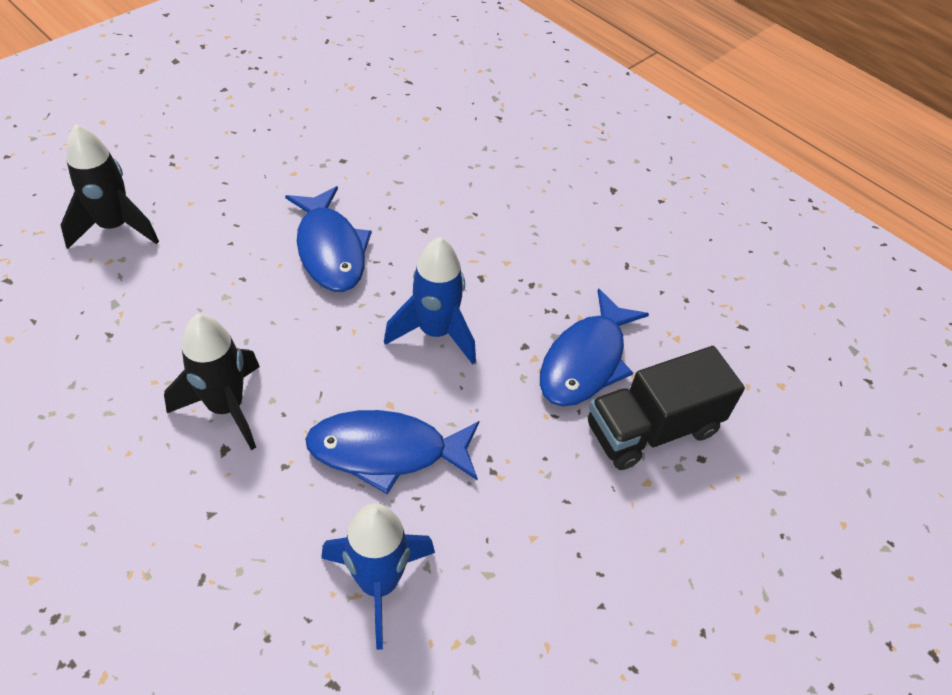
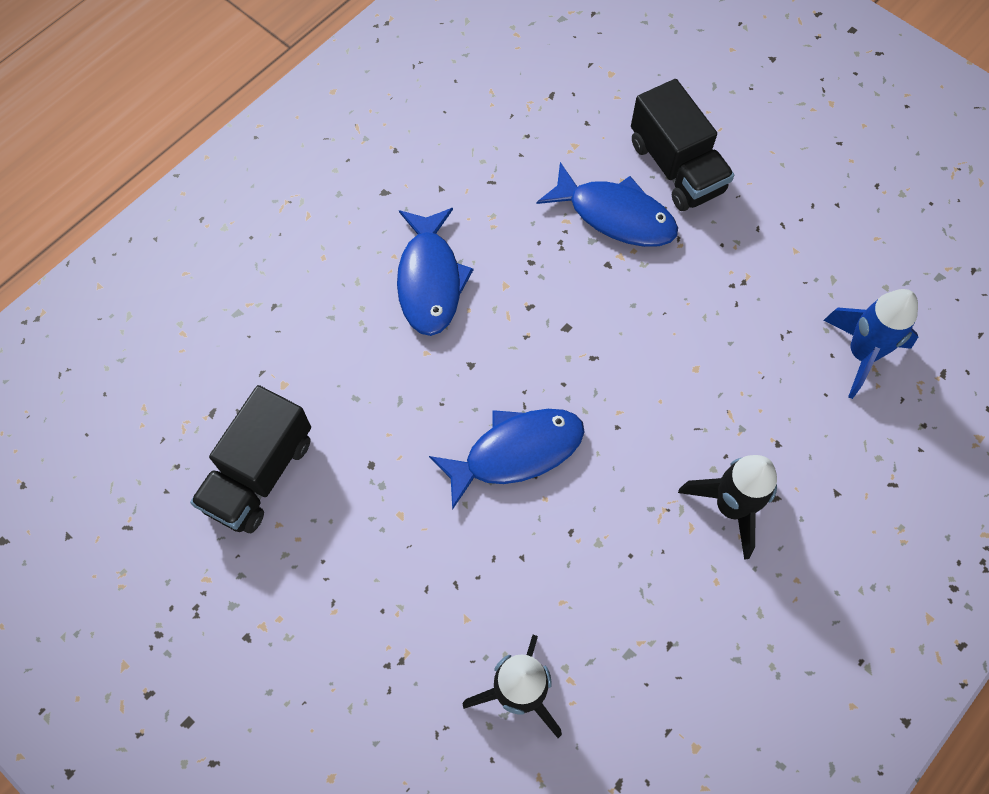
camera: 90 degrees left, 15 degrees up
(351, 101) = (259, 474): none -> black truck
(386, 451) = (745, 365): blue fish -> blue fish (430, 280)
(435, 332) = (607, 340): blue rocket -> none

